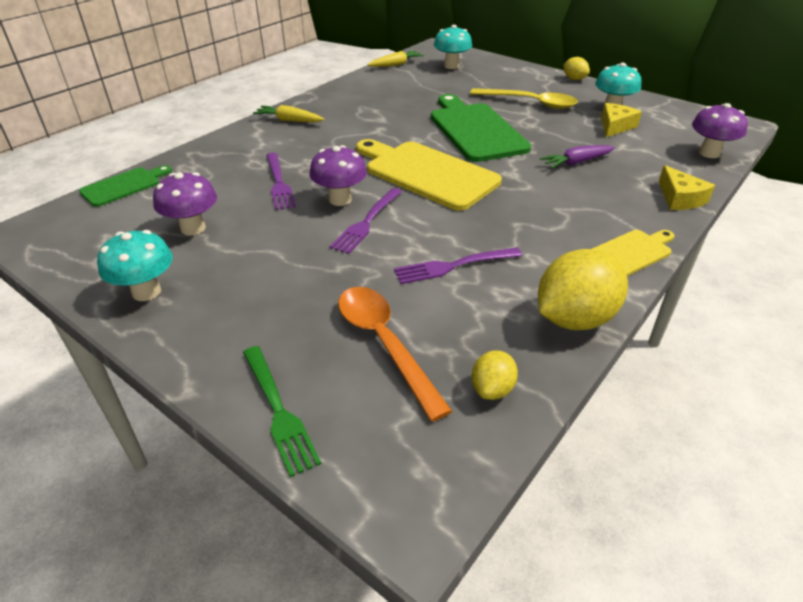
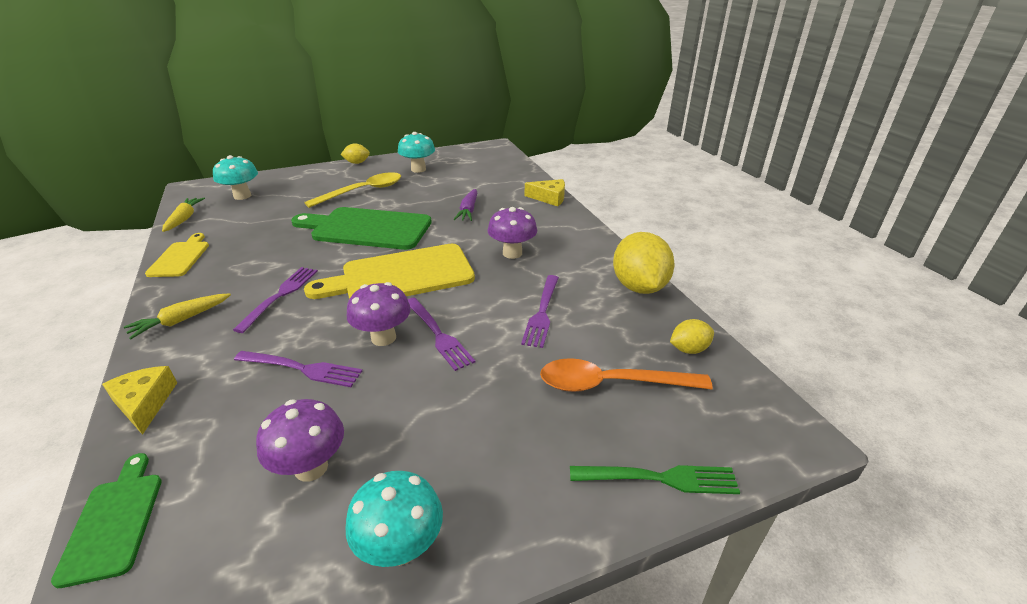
camera: 60 degrees left, 5 degrees down
(347, 138) = (280, 296): none -> purple fork
(492, 389) = (689, 349): yellow lemon -> yellow lemon turned 75 degrees counterclockwise
(615, 126) = (442, 179): yellow cheese -> yellow cheese (144, 403)
(631, 252) = (589, 238): yellow cutting board -> yellow cutting board (180, 257)
(709, 153) = (513, 168): purple mushroom -> purple mushroom (512, 253)

